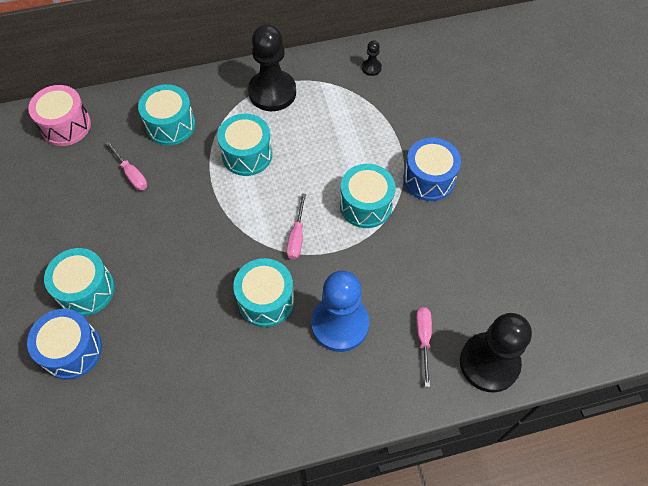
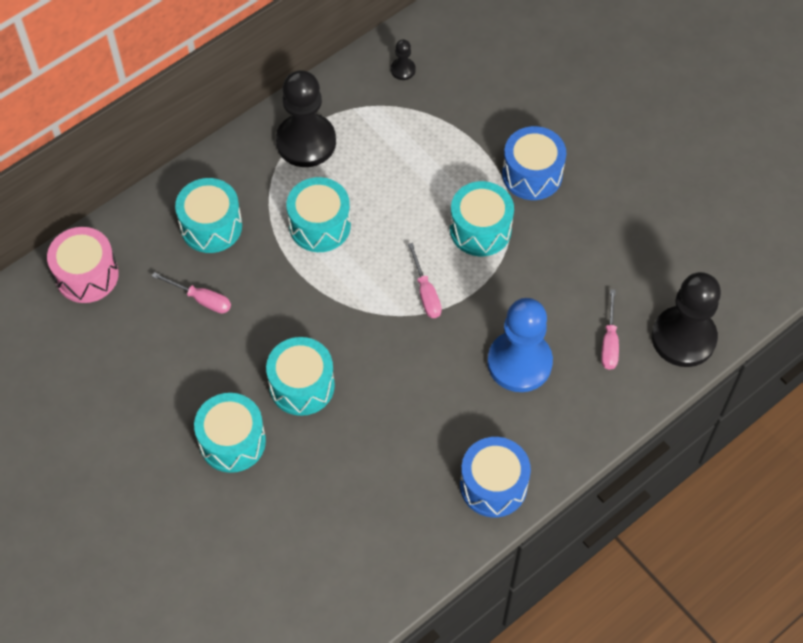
camera: 25 degrees left, 0 degrees up
(72, 350) = (258, 507): blue drum -> blue drum (493, 485)
(266, 300) = (431, 371): turquoise drum -> turquoise drum (302, 385)
(423, 339) = (609, 342): pink screwdriver -> pink screwdriver turned 150 degrees counterclockwise

